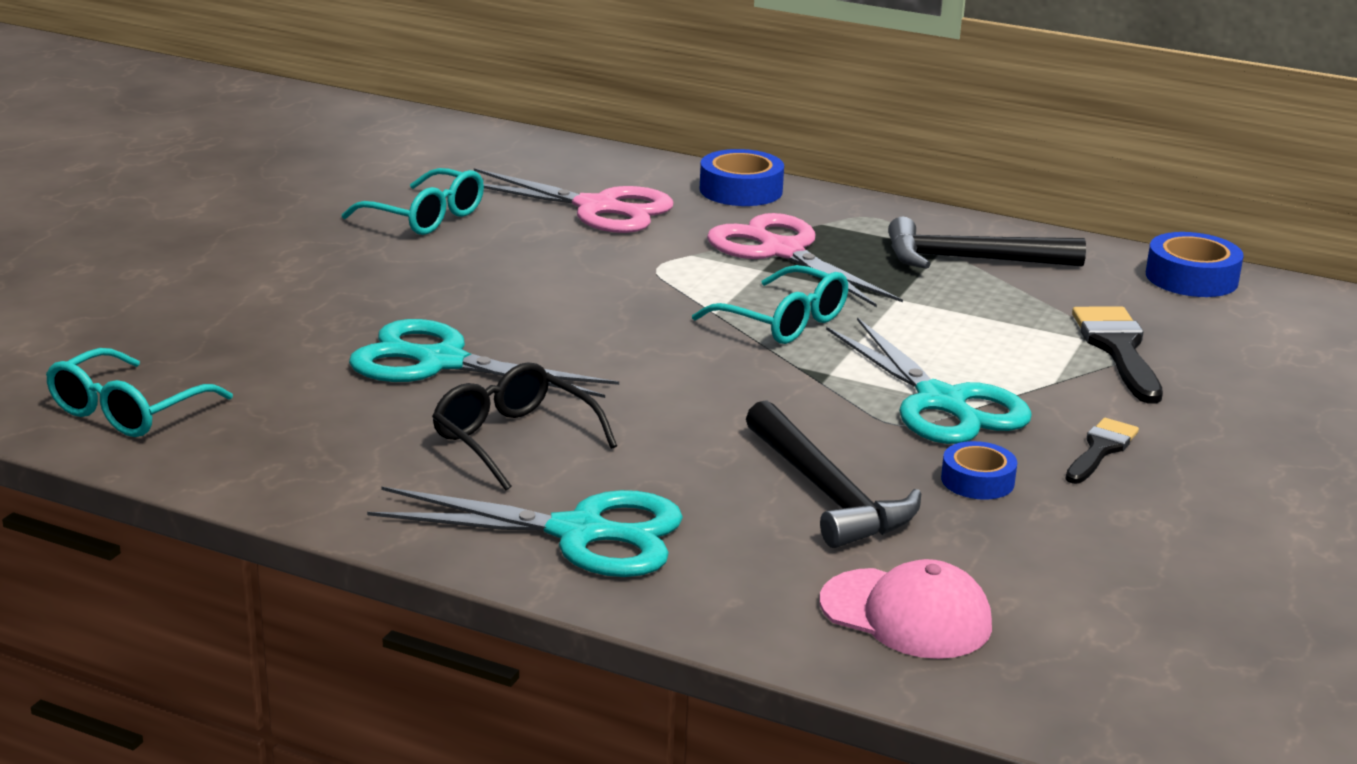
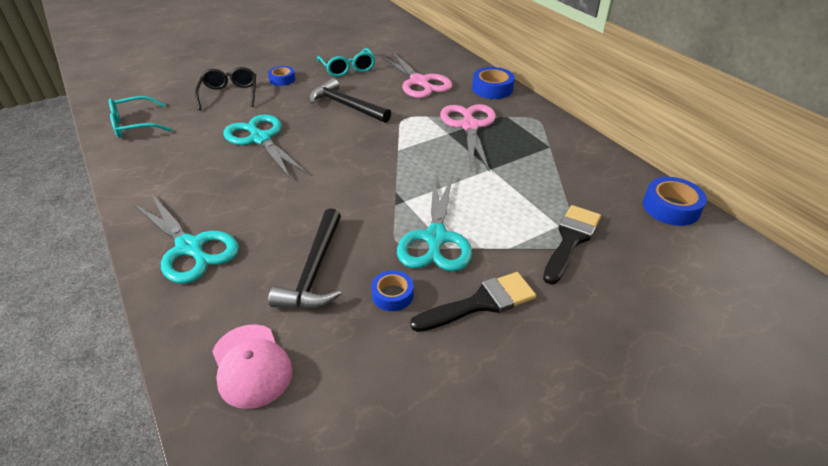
camera: 35 degrees right, 15 degrees up
(318, 264) = (282, 79): none -> blue tape
(513, 439) = (233, 187): black glasses -> black glasses (230, 94)
(784, 322) = (421, 165): turquoise glasses -> none
(970, 260) = (556, 158): black hammer -> black hammer (346, 106)
(1100, 449) = (481, 303): black brush -> black brush, size x1.60

